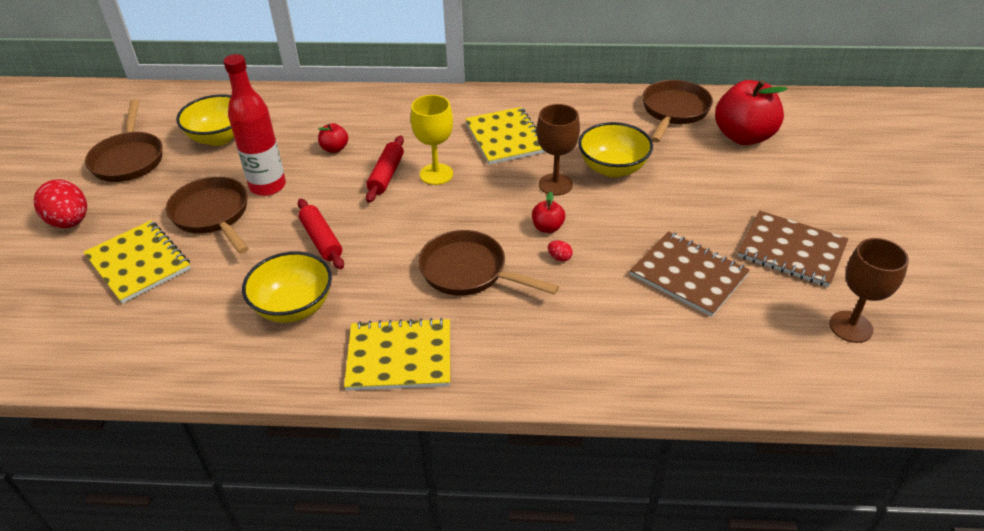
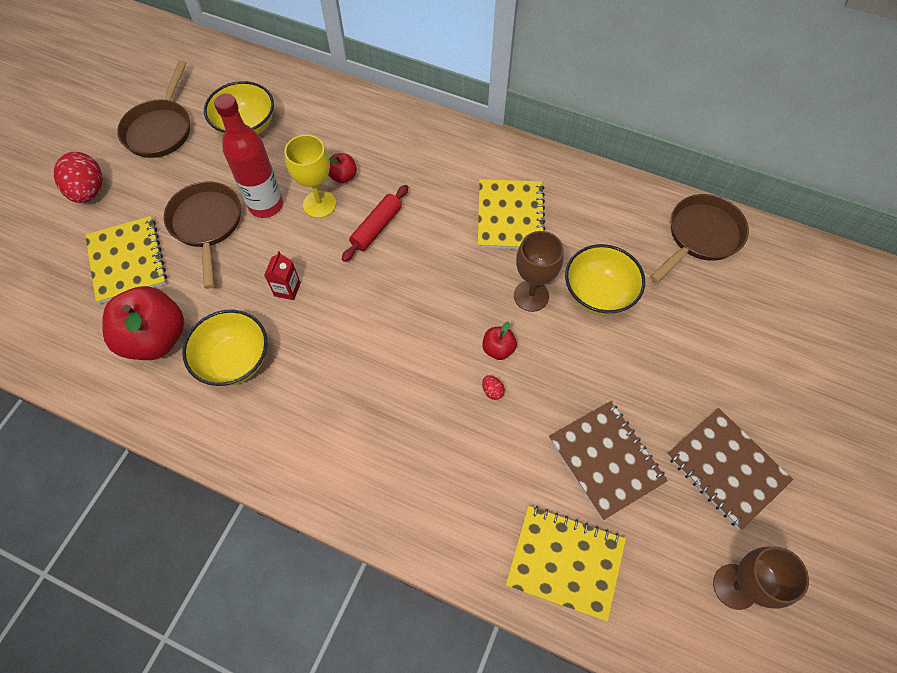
camera: 20 degrees right, 20 degrees up
(321, 240) = (287, 289): red rolling pin -> red carton
(399, 357) = (300, 453): yellow notebook -> yellow notebook (565, 562)
(436, 174) = (423, 242): yellow goblet -> yellow goblet (319, 204)
(469, 271) = (401, 376): brown pan -> none
(743, 136) = (758, 297): red apple -> red apple (156, 338)

